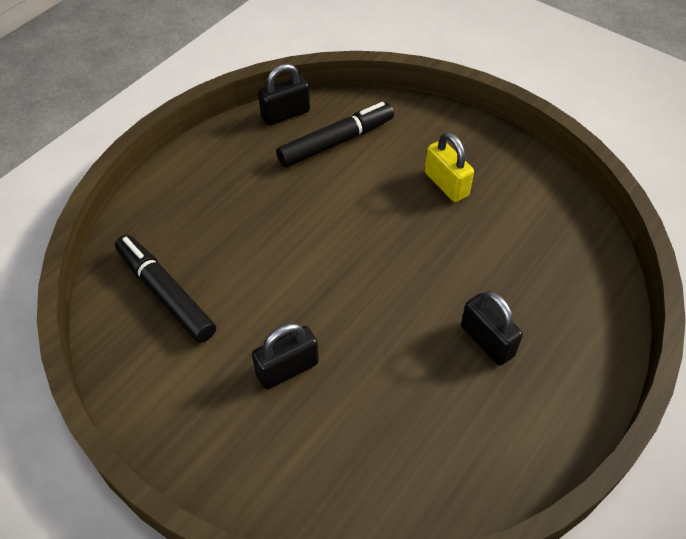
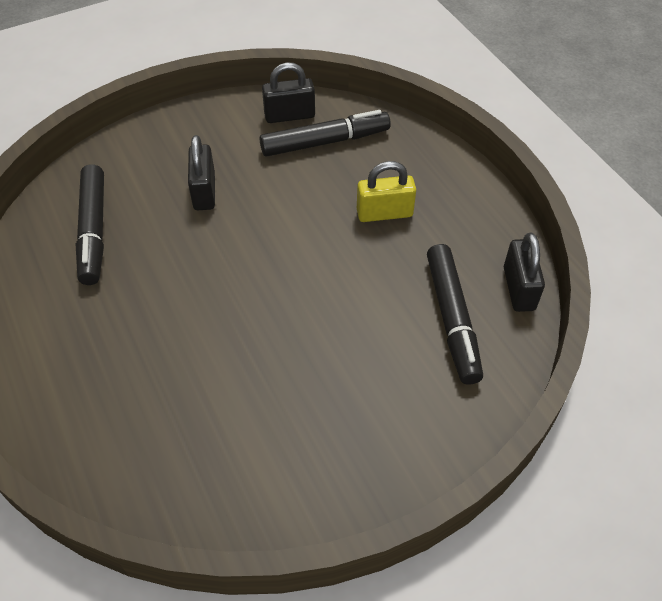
camera: 115 degrees right, 0 degrees up
(392, 446) = (94, 230): none -> black marker
(446, 184) = (334, 396): yellow padlock -> yellow padlock (384, 213)
(487, 341) = (129, 335): black padlock -> black padlock (289, 115)

